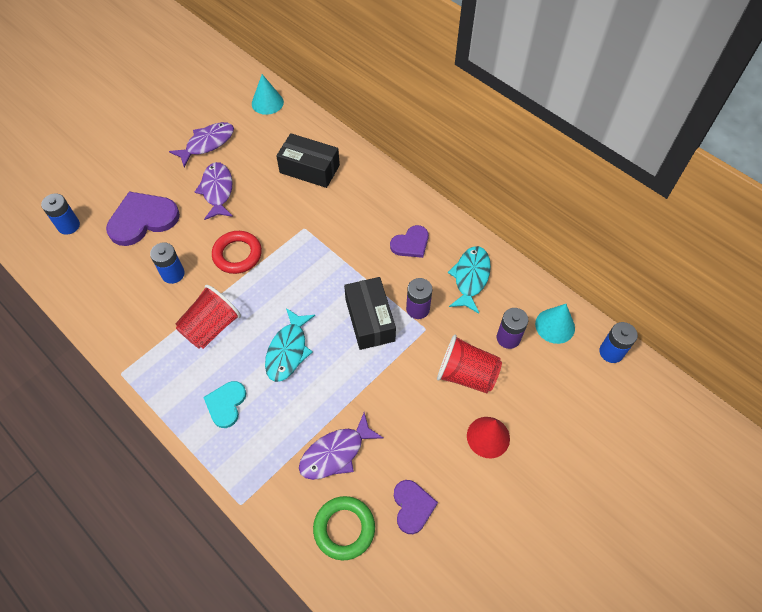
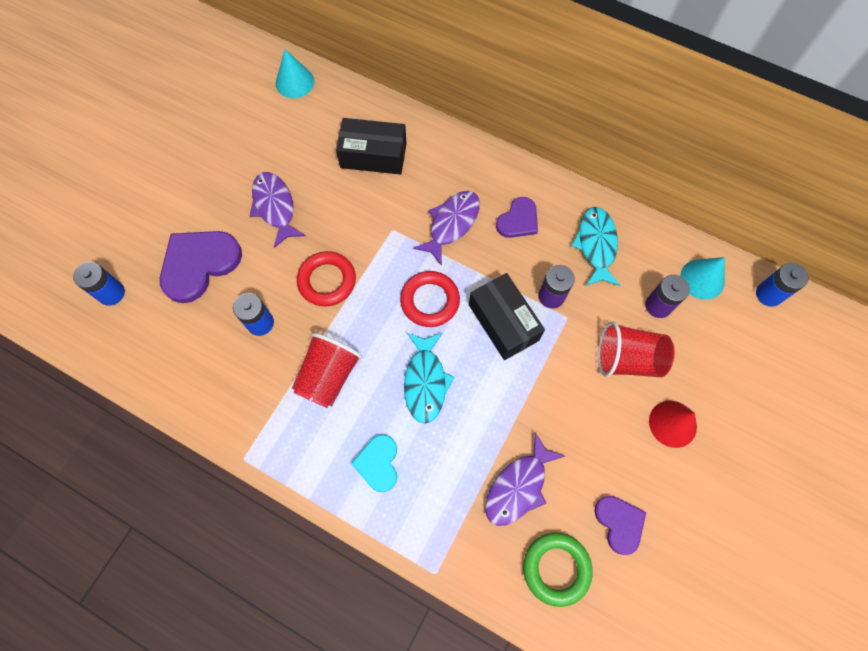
camera: 15 degrees left, 10 degrees up
(207, 144) = (241, 150): purple fish -> purple fish (451, 224)
(314, 289) = (430, 301): none -> red ring

